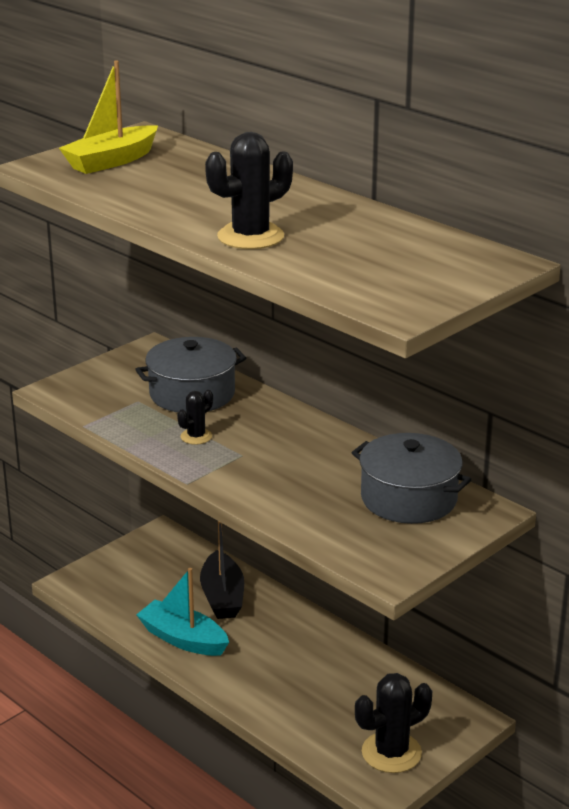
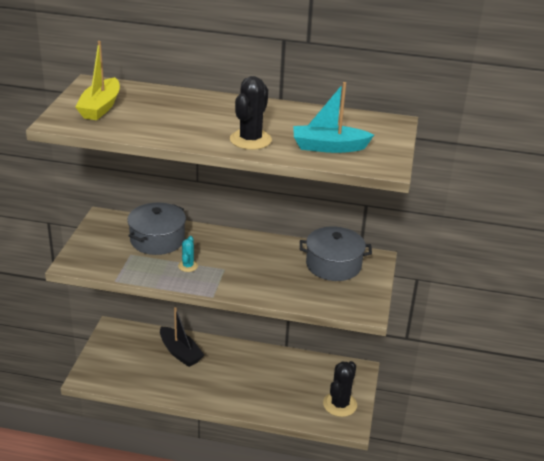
camera: 35 degrees left, 5 degrees up
(183, 639) = (181, 386): turquoise boat -> turquoise boat (328, 147)
(196, 436) = (188, 266): black cactus -> turquoise cactus

